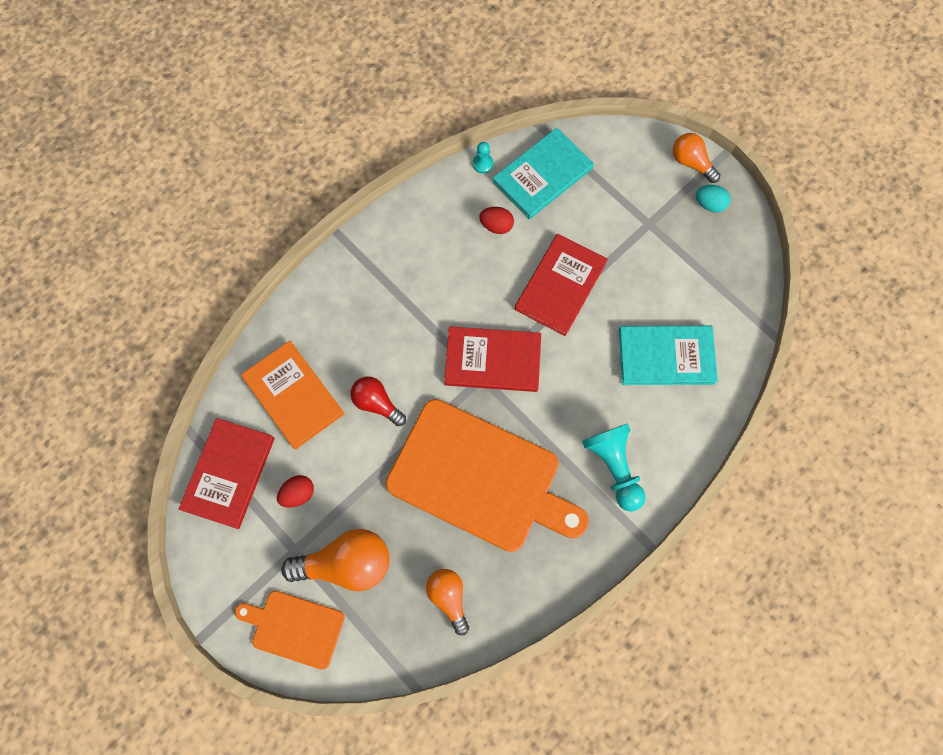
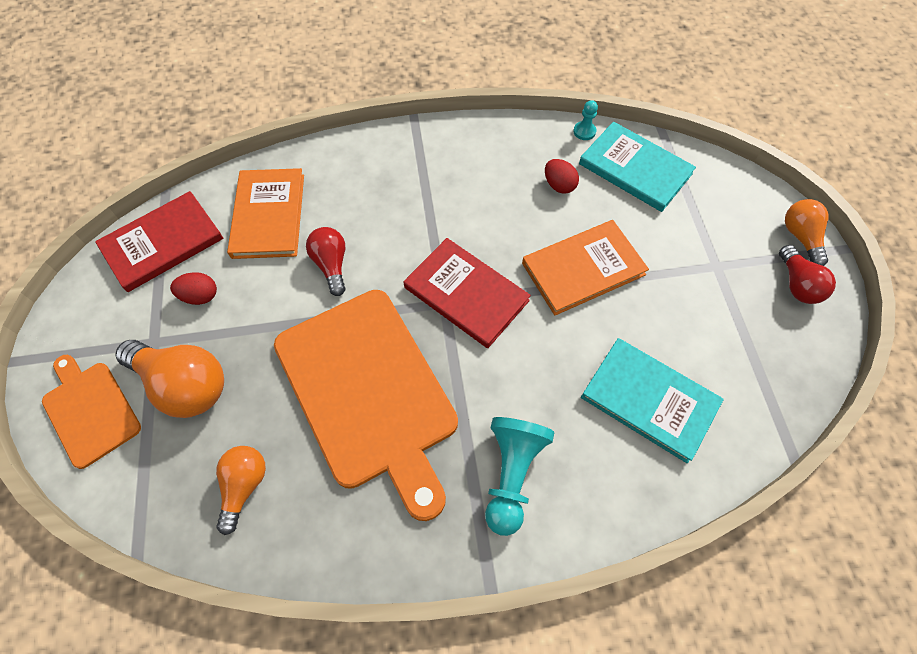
camera: 35 degrees right, 10 degrees down
(542, 175) = (635, 169): turquoise book -> turquoise book turned 45 degrees clockwise
(560, 286) = (583, 269): red book -> orange book
(709, 204) = (797, 284): turquoise egg -> red light bulb

